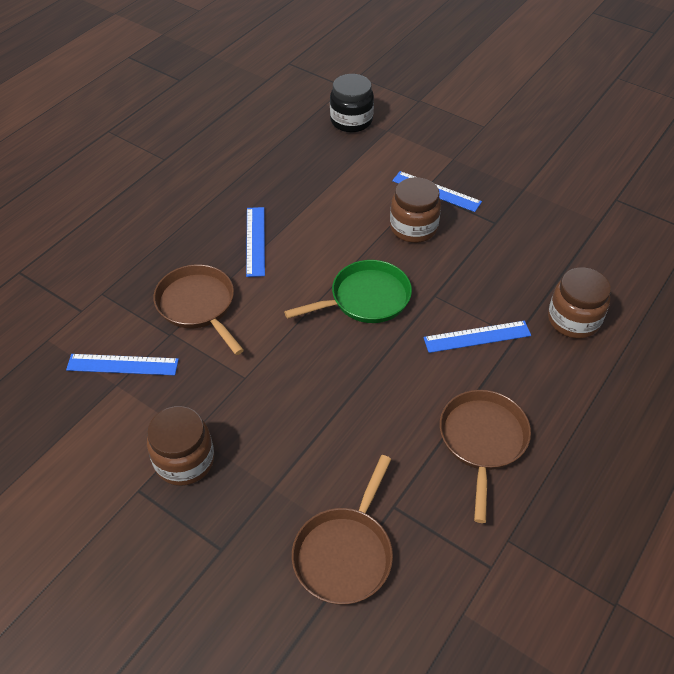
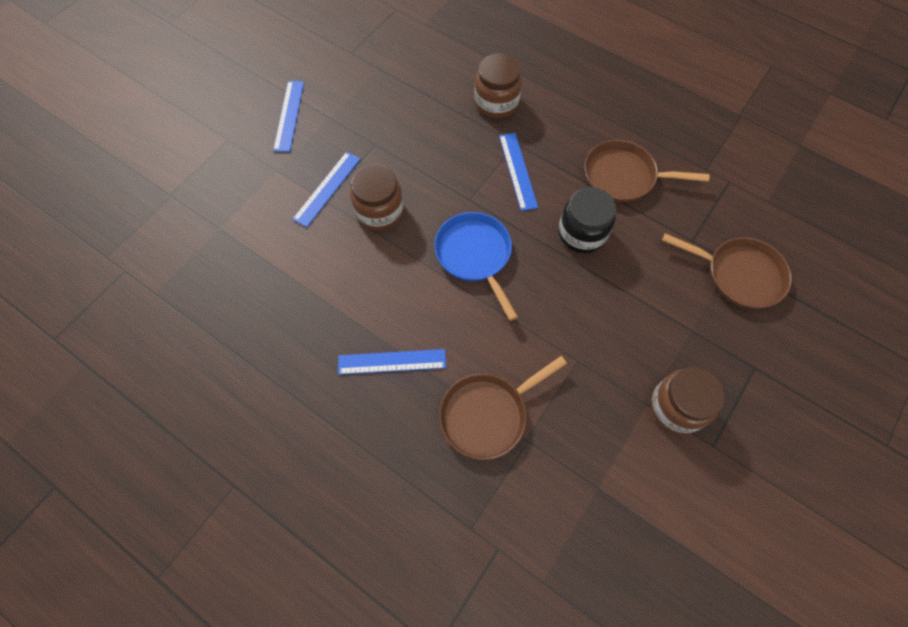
camera: 90 degrees left, 15 degrees up
(122, 364) = (572, 485): blue ruler -> blue ruler (289, 115)
(351, 121) = (194, 265): black jar -> black jar (582, 233)
(365, 298) = (475, 255): green pan -> blue pan

